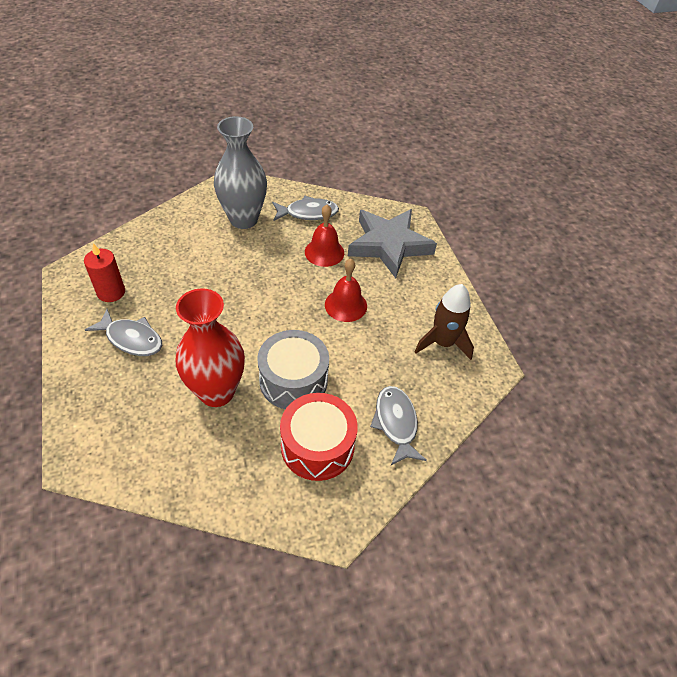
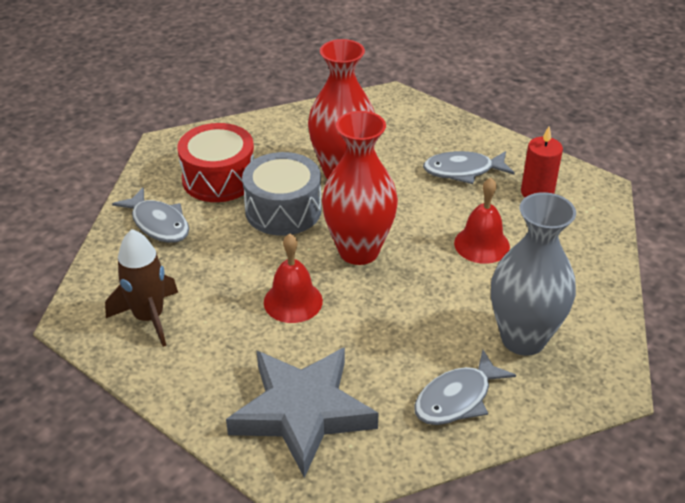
camera: 150 degrees right, 10 degrees down
(274, 316) = (358, 251): none -> red vase
(324, 252) = (378, 352): red bell -> red bell (481, 244)

